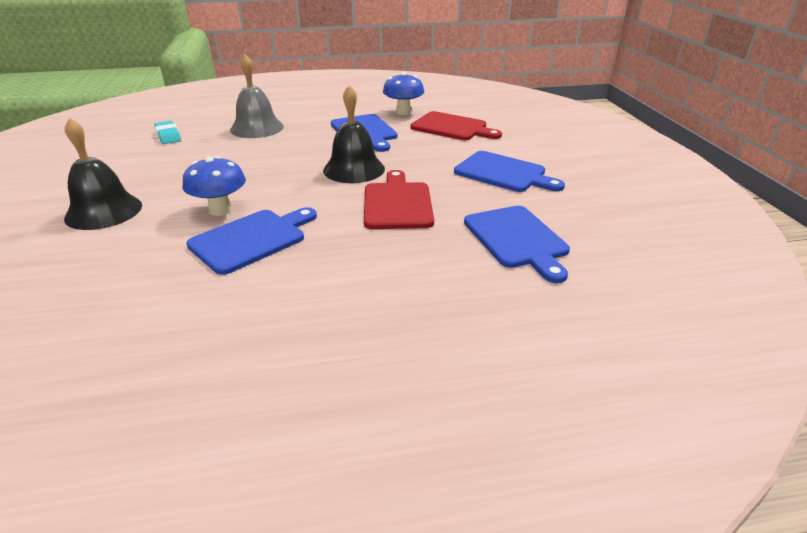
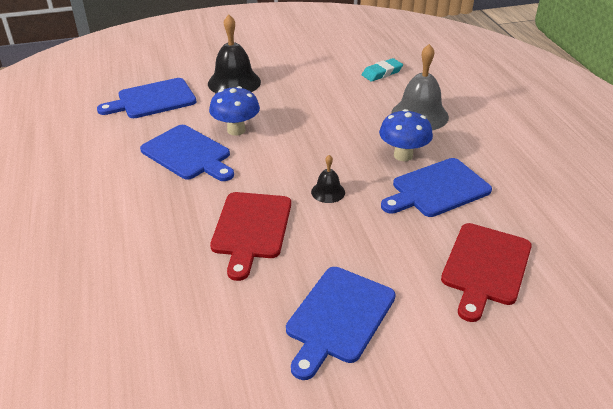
camera: 85 degrees right, 5 degrees up
(354, 169) = (328, 192): black bell -> black bell, size x0.51
(397, 203) = (251, 228): red cutting board -> red cutting board turned 105 degrees clockwise
(403, 112) = (524, 216): blue mushroom -> blue mushroom (403, 155)
(517, 239) = (173, 320): blue cutting board -> blue cutting board (153, 99)

